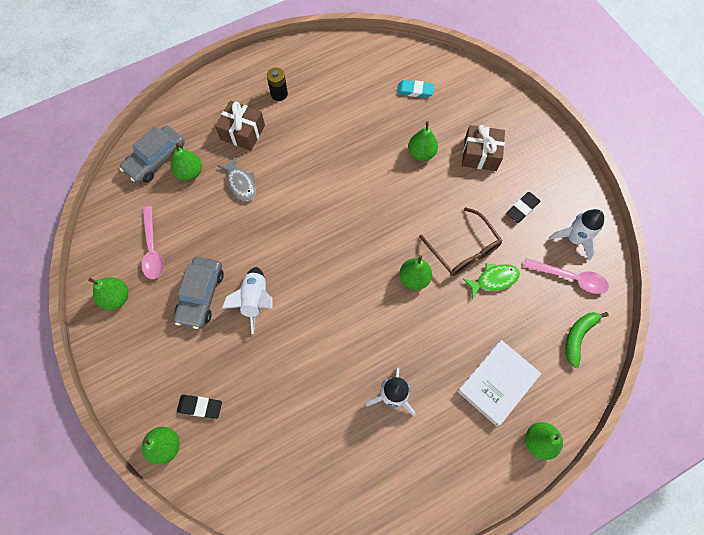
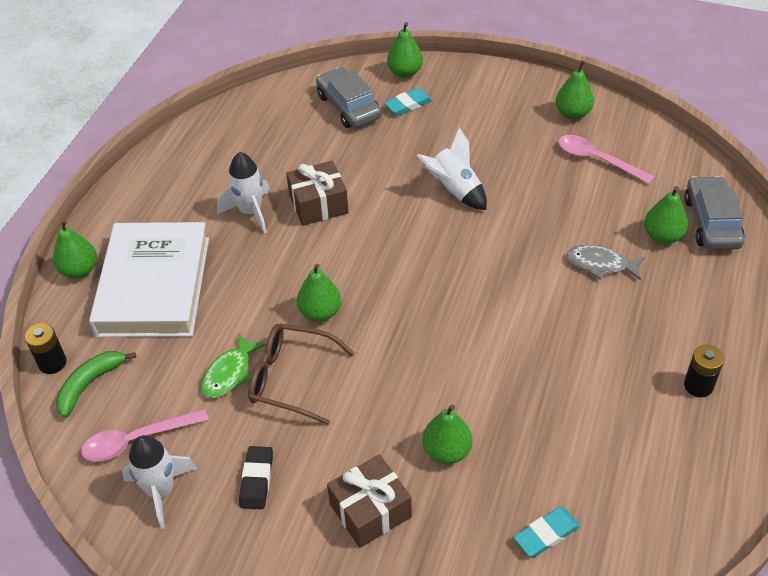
camera: 140 degrees right, 20 degrees down
(200, 406) = (408, 104): black eraser -> turquoise eraser
(201, 295) = (506, 161): grey car -> grey car (348, 106)
(242, 132) = (672, 312): brown gift -> brown gift (318, 204)
(497, 383) = (154, 286): white book -> white book, size x1.51
(578, 337) = (90, 384): green banana -> green banana turned 135 degrees counterclockwise
(593, 372) = (52, 363): none -> black battery

